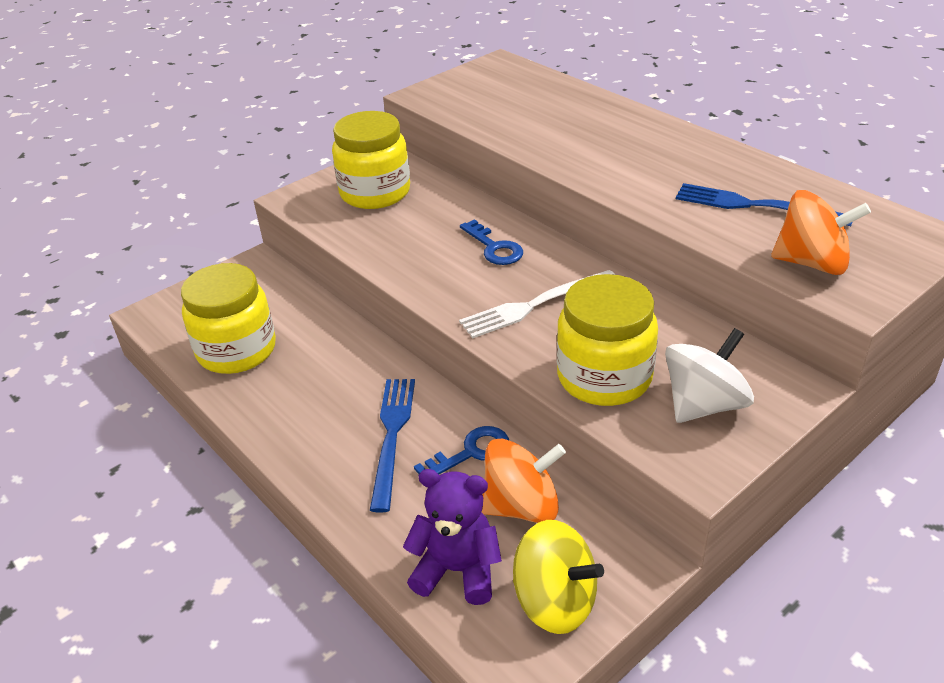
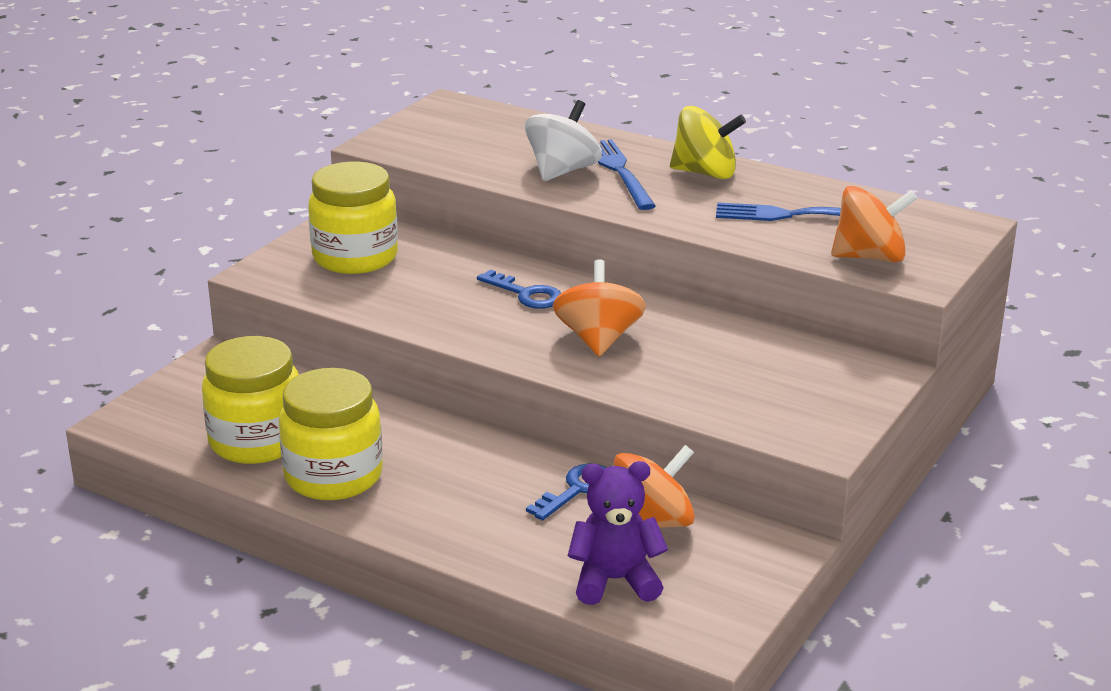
camera: 20 degrees left, 10 degrees down
(392, 436) = (485, 489): blue fork -> blue fork (619, 172)
(534, 305) = (598, 339): white fork -> orange spinning top
(555, 601) = (720, 586): yellow spinning top -> yellow spinning top (705, 173)
(604, 377) = (701, 389): yellow jar -> yellow jar (333, 476)
(704, 404) = (805, 397): white spinning top -> white spinning top (562, 171)

